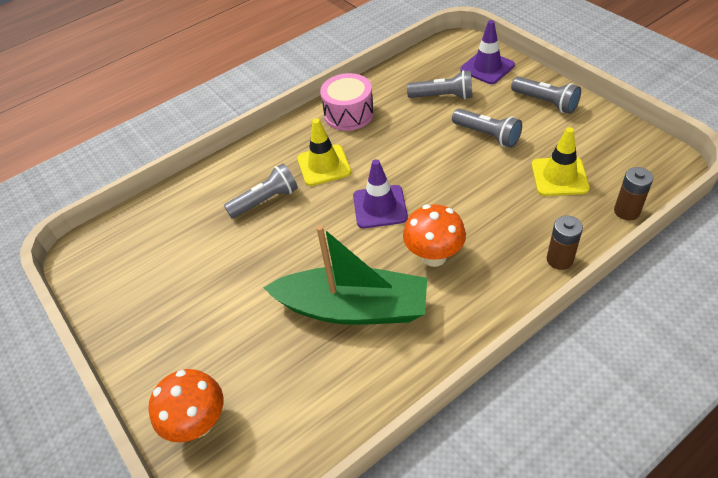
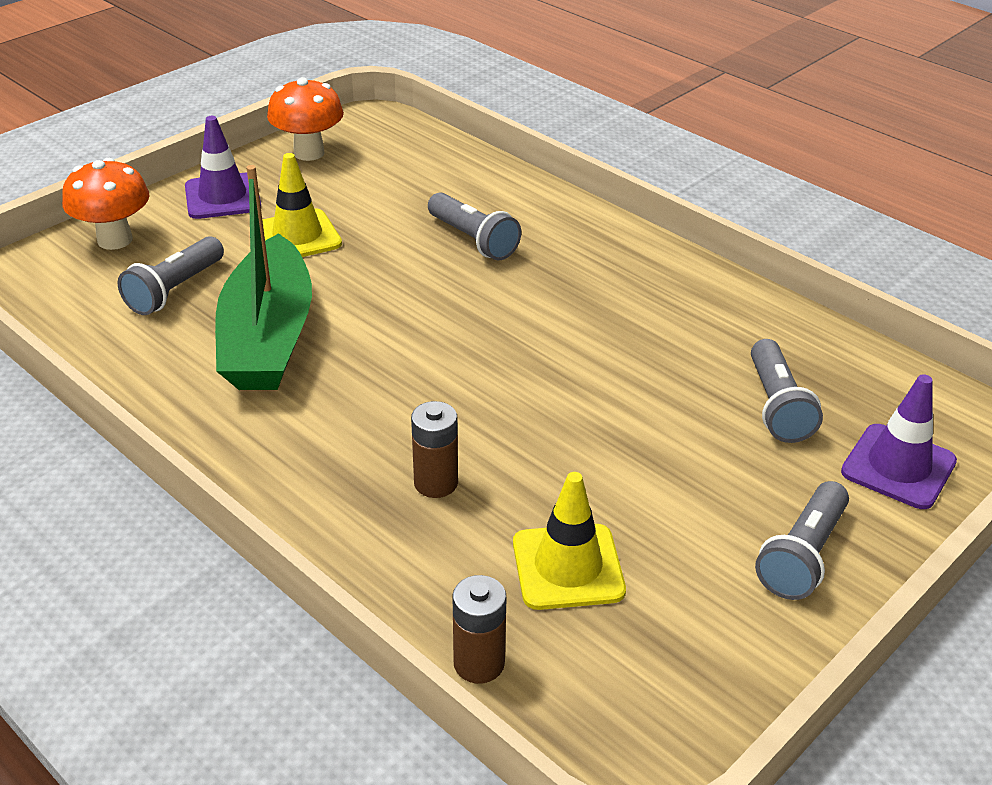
camera: 75 degrees right, 10 degrees down
(324, 165) = (557, 284): yellow traffic cone -> yellow traffic cone (297, 236)
(349, 114) = (692, 298): pink drum -> none
(380, 207) = (468, 347): purple traffic cone -> purple traffic cone (223, 197)
(434, 256) = (362, 409): orange mushroom -> orange mushroom (309, 153)
(487, 135) = (672, 467): grey flashlight -> grey flashlight (174, 290)
(559, 260) = (353, 557): brown battery -> brown battery (436, 483)

